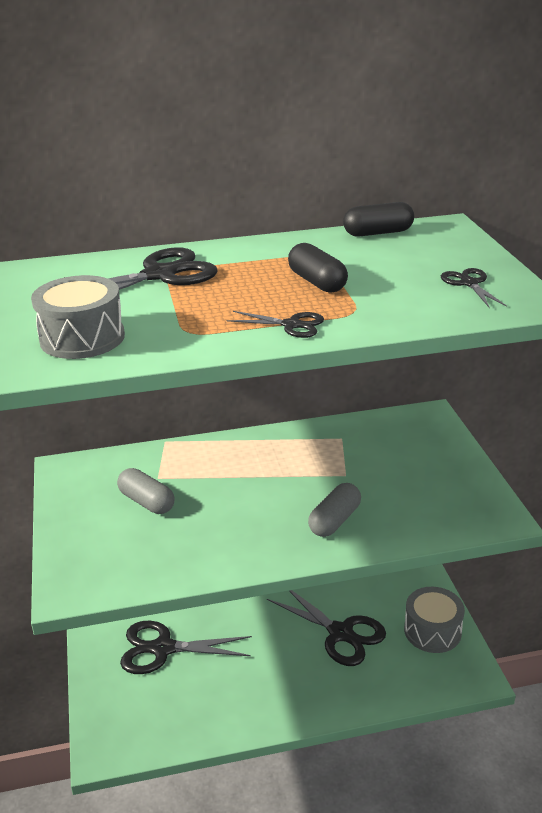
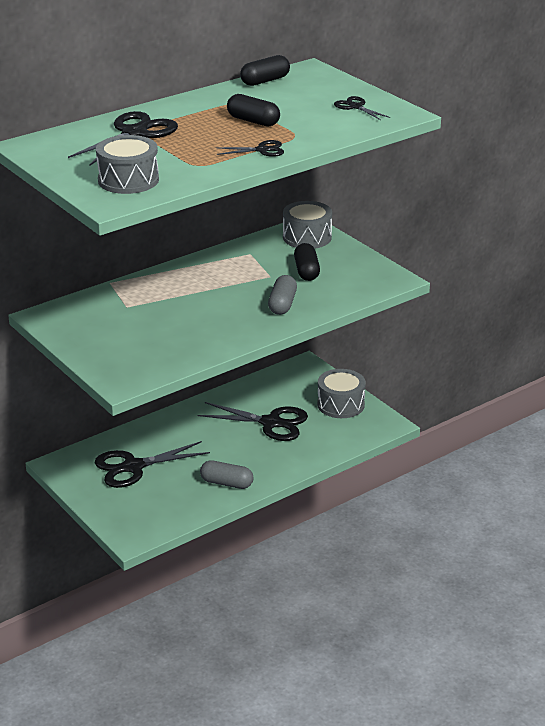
camera: 25 degrees left, 0 degrees up
(147, 502) = (132, 322): grey capsule -> grey capsule (226, 483)
(393, 478) = (306, 271): none -> black capsule
(421, 430) = (307, 237): none -> grey drum

